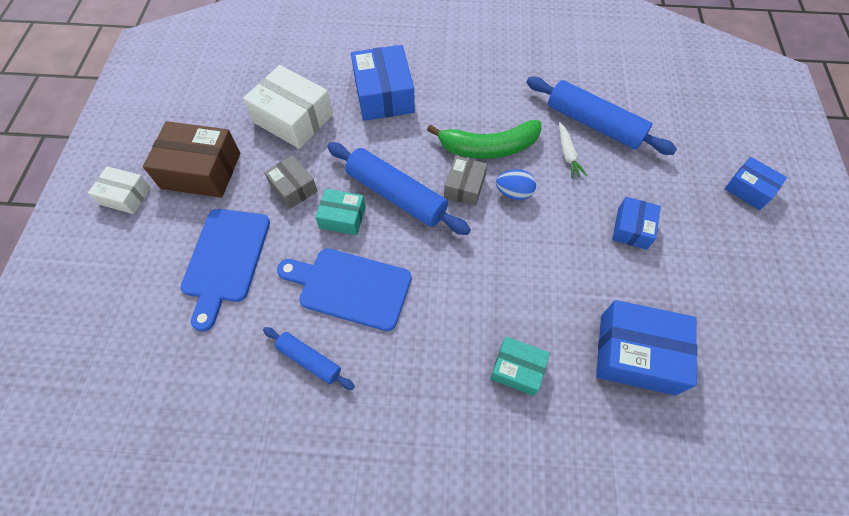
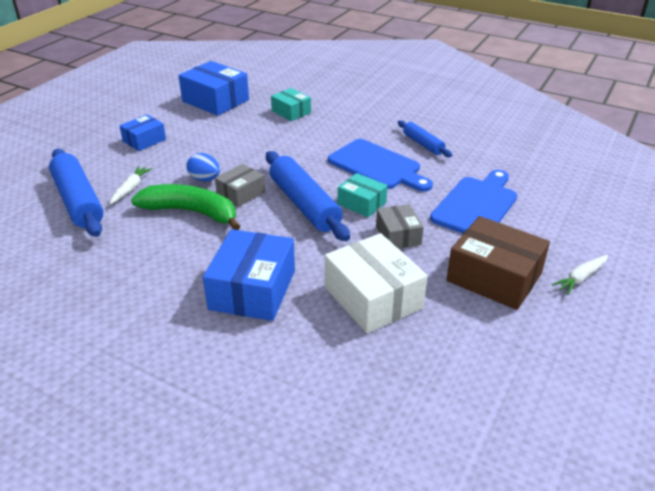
camera: 155 degrees left, 25 degrees down
(126, 196) = (580, 278): white box -> white carrot
(748, 189) = (34, 135): blue box -> none

